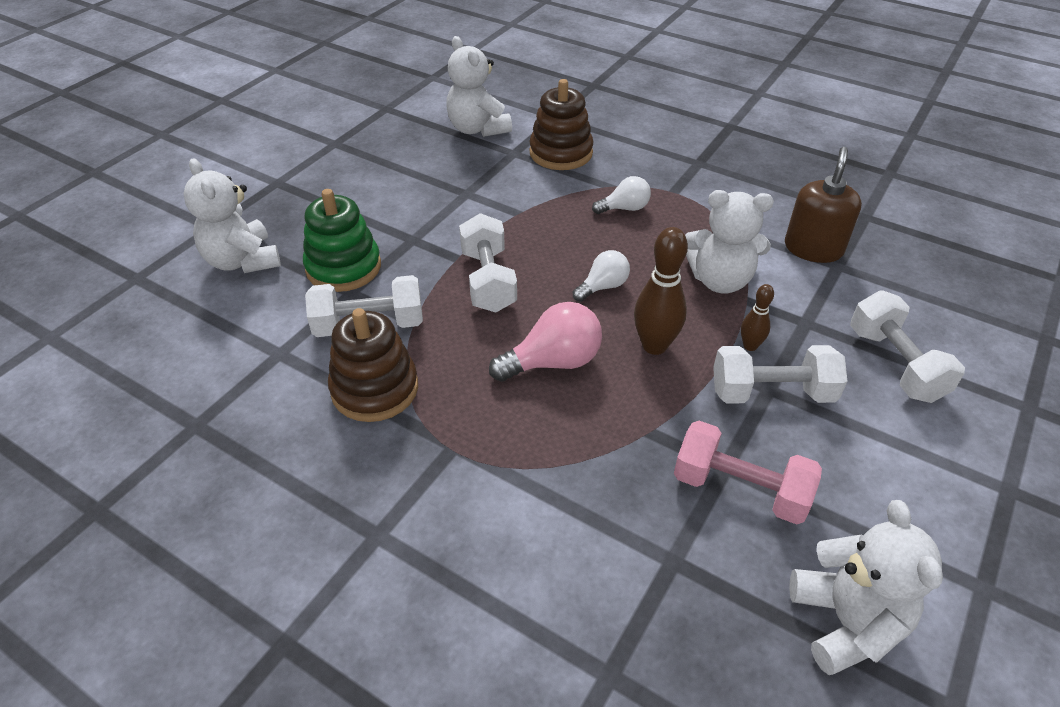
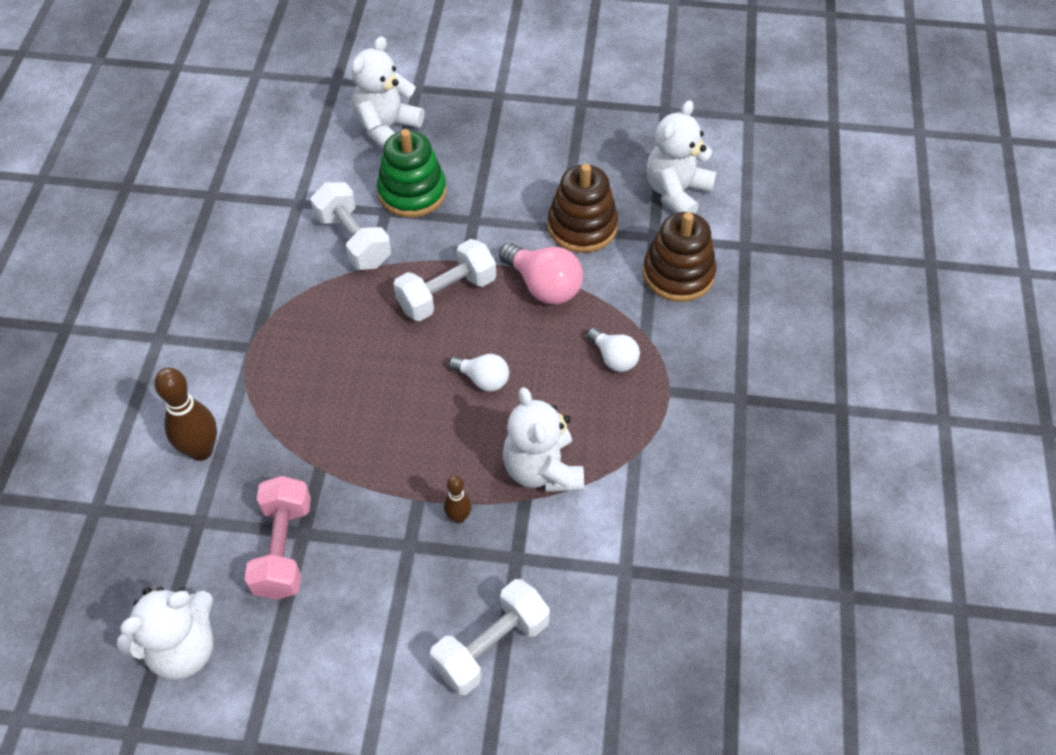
camera: 65 degrees right, 10 degrees up
(375, 389) = (287, 275): brown stacking toy -> brown stacking toy (582, 226)
(553, 362) = (368, 377): pink light bulb -> pink light bulb (543, 286)
(654, 346) = (423, 443): brown bowling pin -> brown bowling pin (201, 450)
(772, 393) = (404, 548): white dumbbell -> none
(813, 248) = (642, 541): brown soap dispenser -> none

